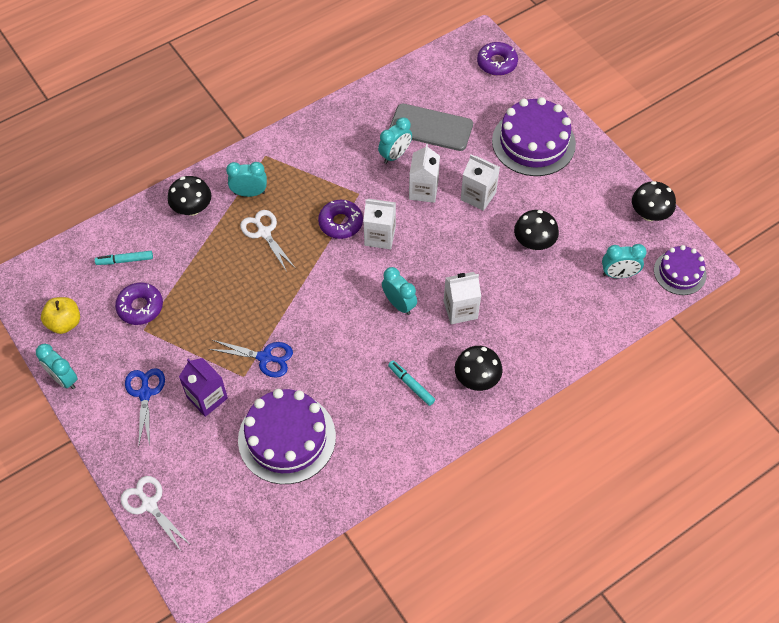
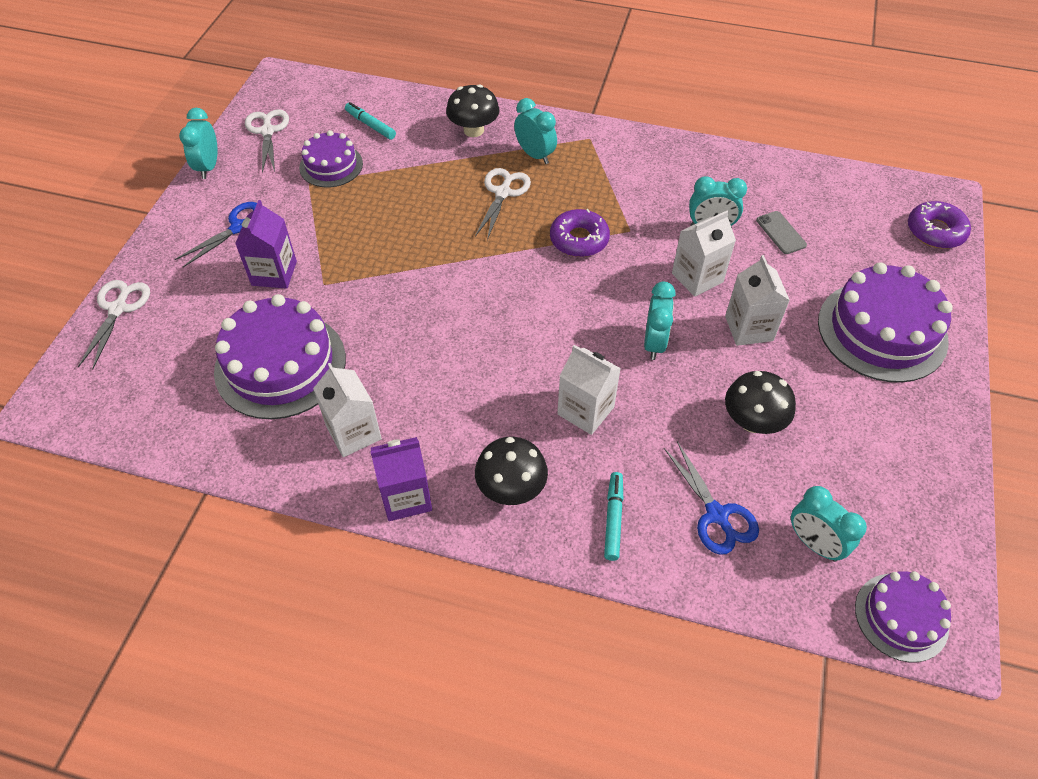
camera: 50 degrees right, 5 degrees down
(65, 323) = (267, 131): yellow apple -> white scissors
(140, 307) = (331, 165): purple donut -> purple cake
(265, 357) = (360, 286): blue scissors -> blue scissors (716, 515)
(380, 236) = (599, 280): white carton -> white carton (353, 433)
(399, 304) = (534, 351): turquoise clock -> turquoise clock (654, 343)
(411, 385) = (443, 429): turquoise marker -> turquoise marker (613, 519)
(431, 128) = (781, 233): grey phone -> grey phone, size x0.49
(438, 431) = (406, 497): none -> purple carton
(649, 214) = (941, 518): black mushroom -> none

